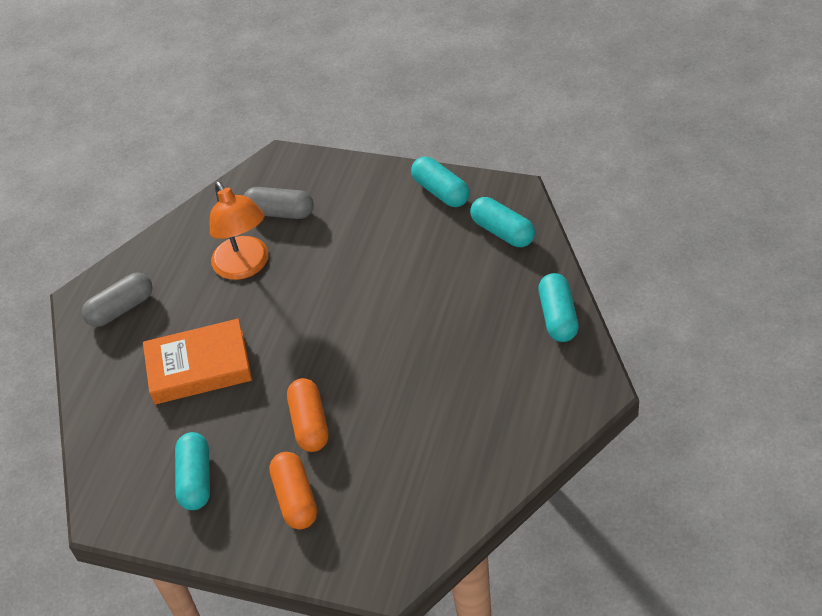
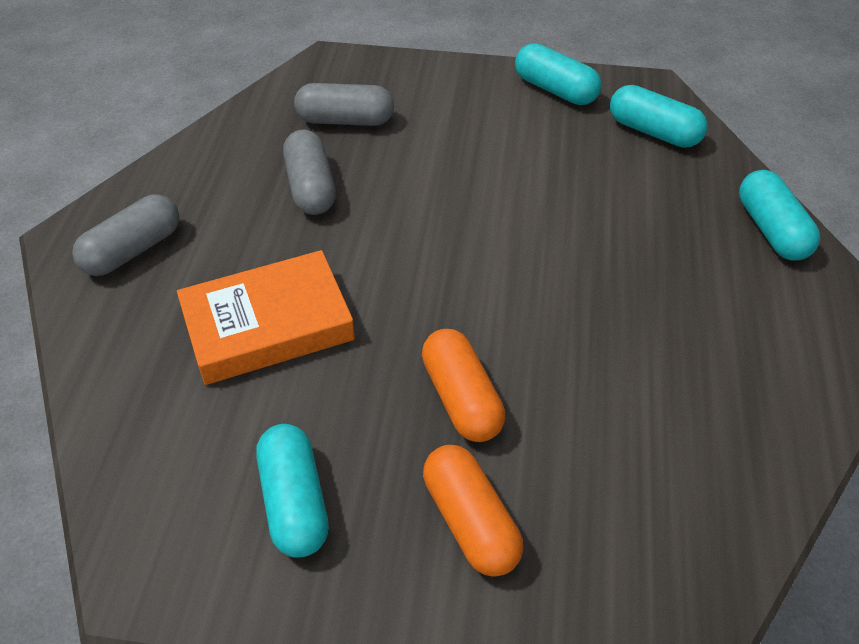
camera: 15 degrees left, 0 degrees up
(245, 267) = (311, 187): orange lamp -> grey capsule

